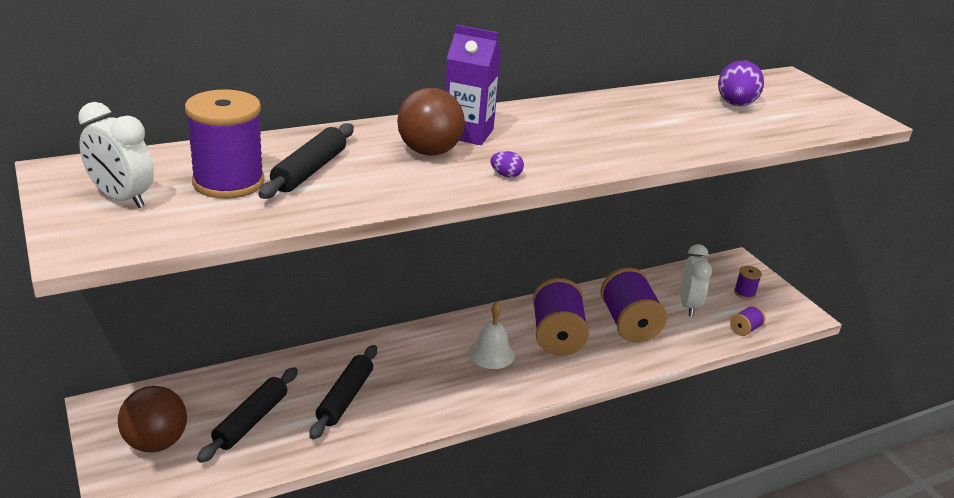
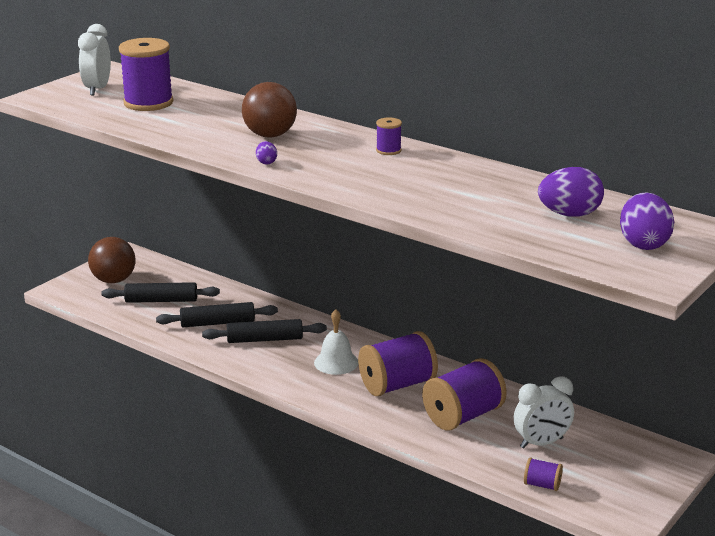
camera: 65 degrees right, 5 degrees down
(309, 170) = (192, 115): black rolling pin -> black rolling pin (265, 339)
(467, 133) = (321, 138): purple carton -> none
(744, 293) = (616, 473): purple spool -> purple spool (388, 150)
(805, 102) = (643, 244): none -> purple egg

